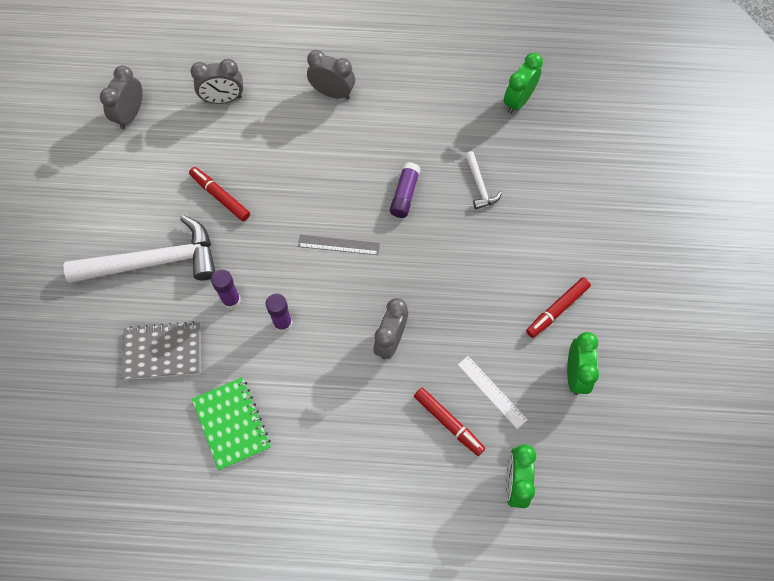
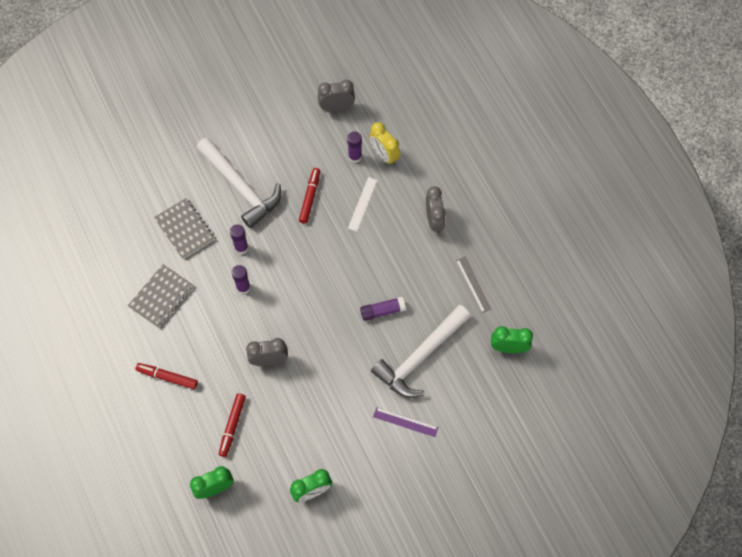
camera: 60 degrees right, 0 degrees up
(204, 128) = (355, 157): none -> purple glue stick
(223, 99) = (384, 155): grey clock -> yellow clock
(232, 424) = (161, 296): green notebook -> grey notebook
(338, 245) = (318, 290): grey ruler -> grey ruler (473, 284)
(479, 185) = (420, 356): white hammer -> white hammer, size x2.23
(492, 391) = (269, 442): white ruler -> white ruler (362, 204)
(545, 238) = (405, 422): none -> purple ruler
(557, 309) = (353, 456): red marker -> red marker (167, 377)

